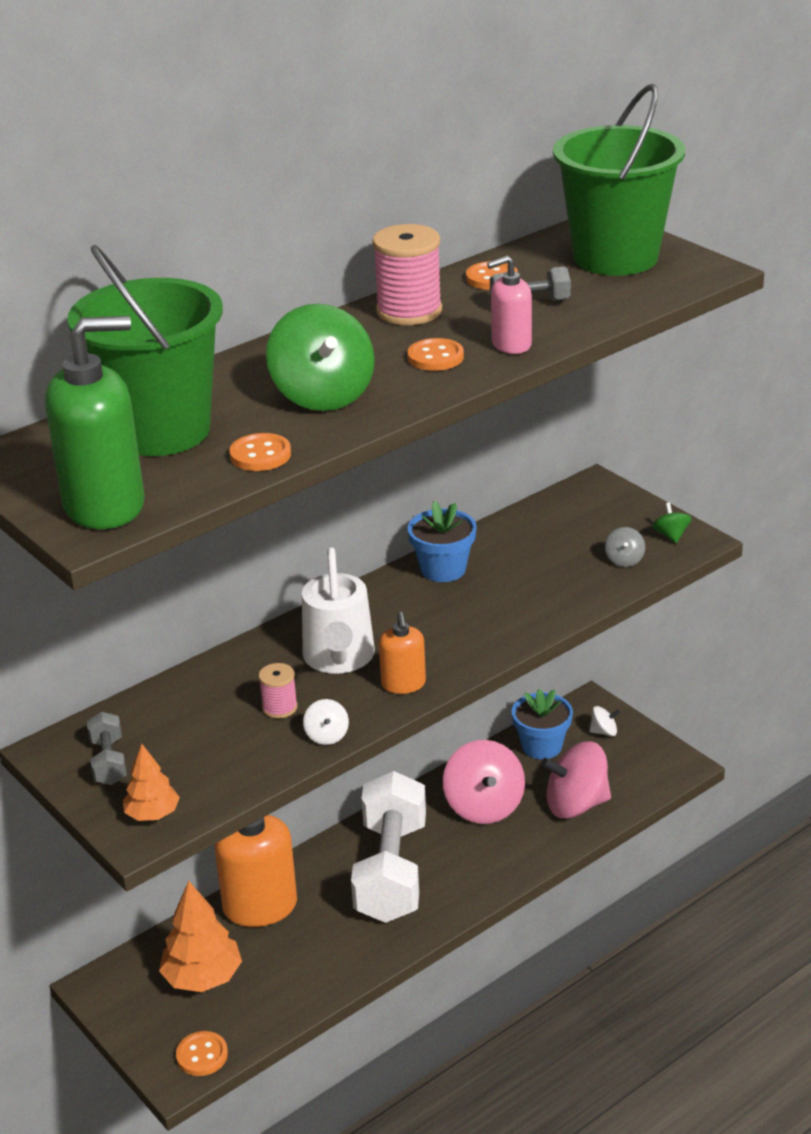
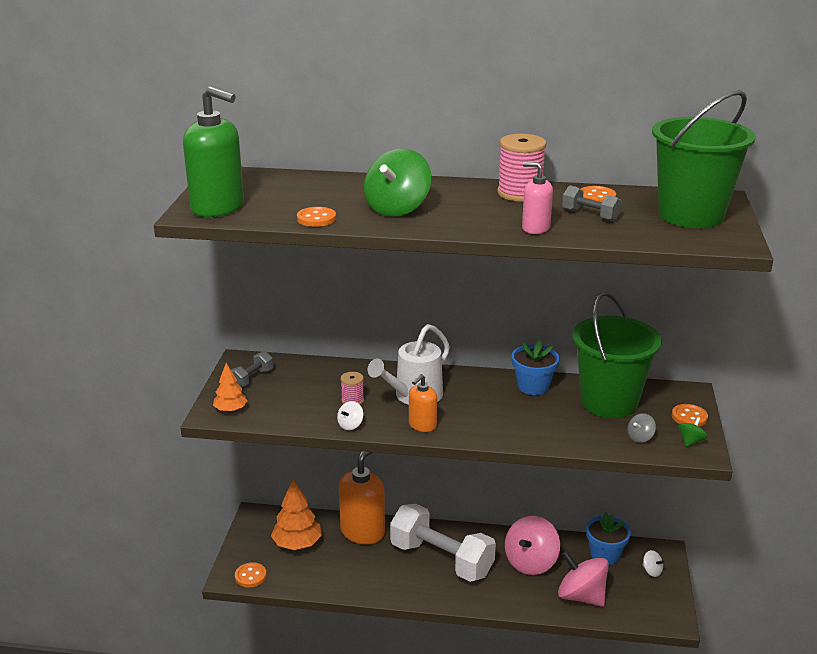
camera: 45 degrees right, 5 degrees down
(161, 431) = (302, 191): green bucket -> green bucket (609, 402)
(391, 871) = (441, 560): white dumbbell -> white dumbbell turned 75 degrees clockwise
(435, 357) = (485, 217): orange button -> orange button (689, 417)

